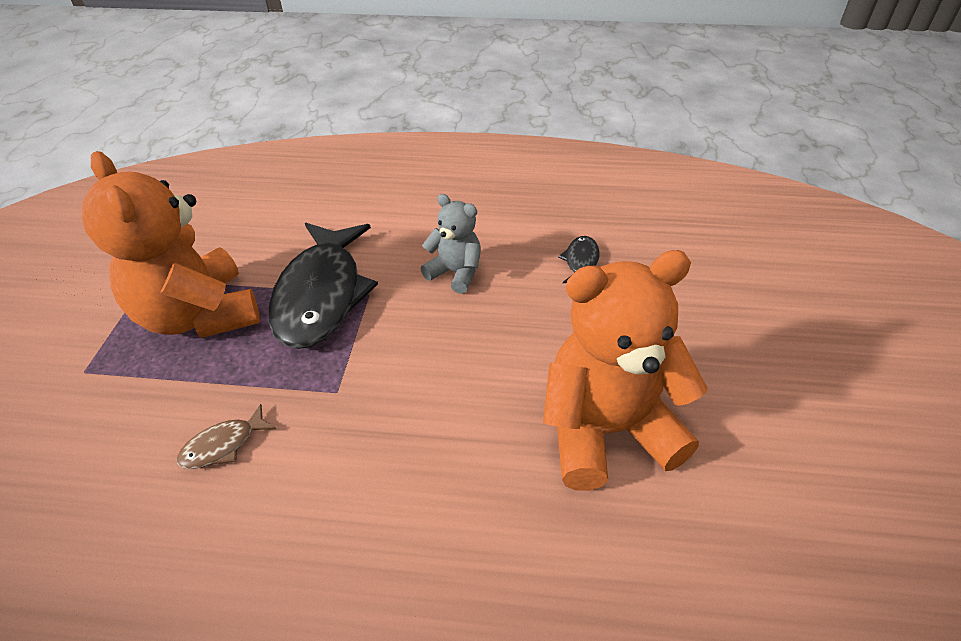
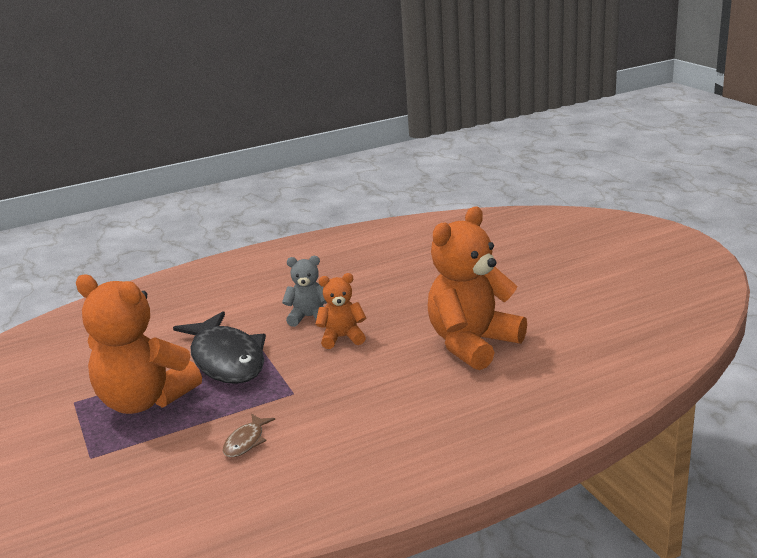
camera: 30 degrees left, 20 degrees down
(462, 327) = (342, 338): none -> orange teddy bear
(581, 262) = (385, 284): black fish -> none

